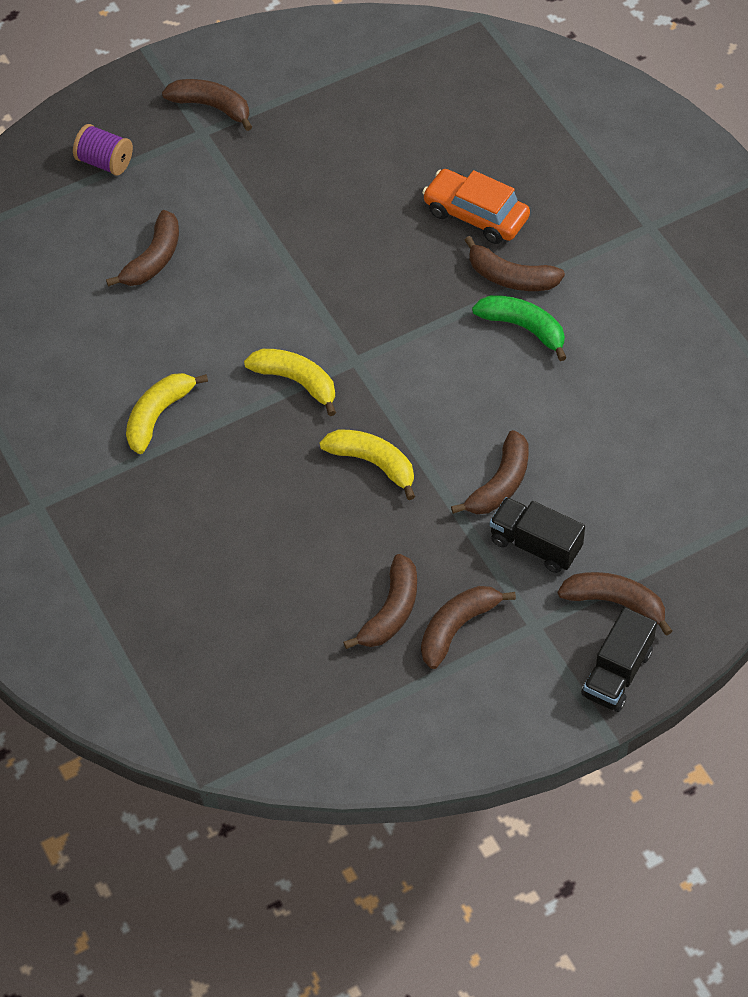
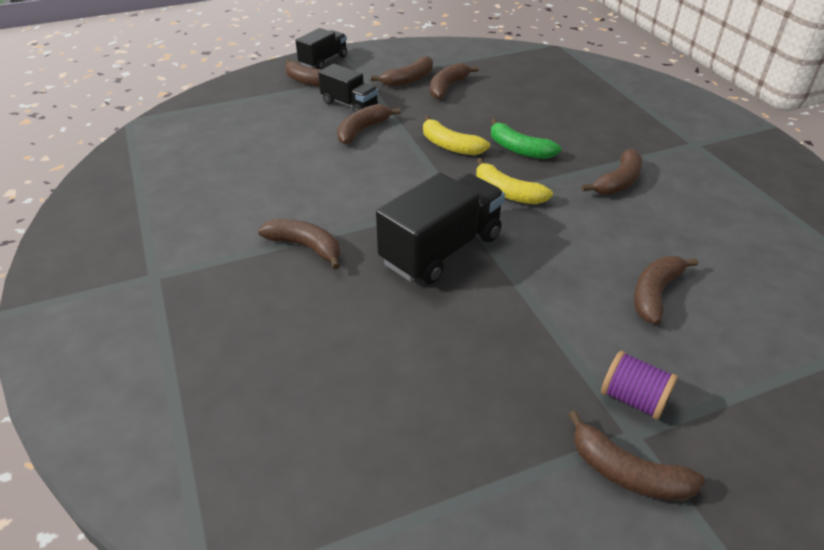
camera: 175 degrees left, 15 degrees down
(105, 162) = (749, 406): purple spool -> purple spool (633, 399)
(158, 415) = (618, 182): yellow banana -> brown banana
(366, 289) = (441, 249): none -> black truck
(476, 215) = (319, 303): orange car -> none
(523, 328) = (310, 211): green banana -> green banana (519, 149)

